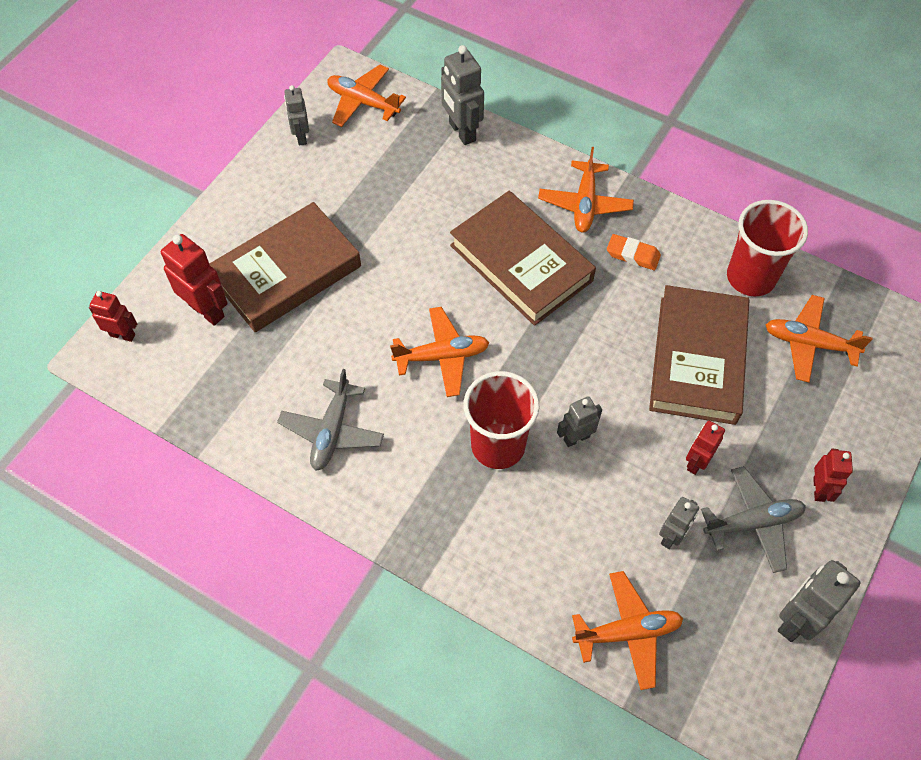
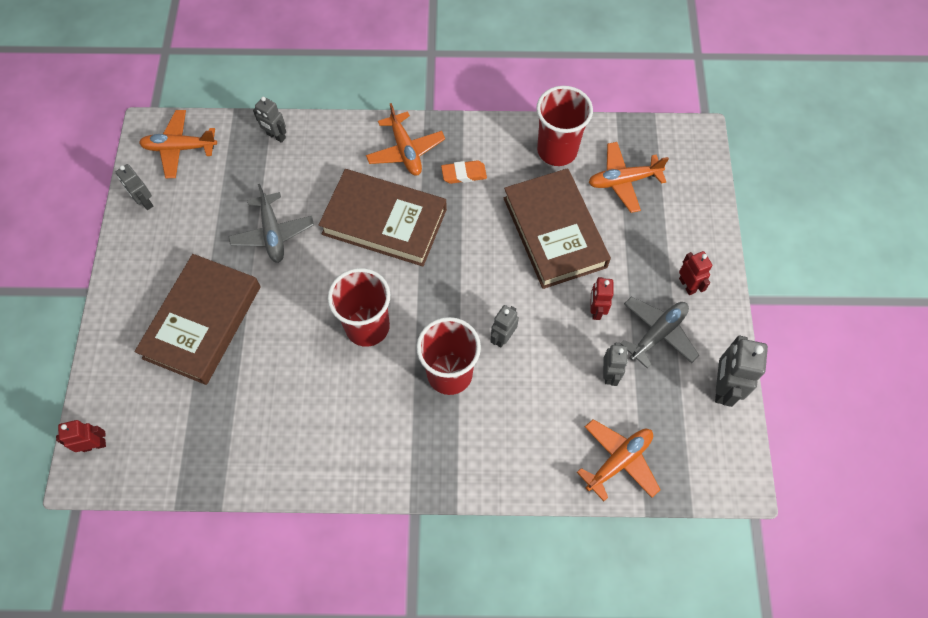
camera: 30 degrees left, 5 degrees up
(207, 310) = (154, 387): red robot -> none
(332, 431) = (317, 431): grey plane -> grey plane (272, 233)
(442, 356) = (367, 326): orange plane -> red cup
(461, 132) = (276, 136): grey robot -> grey robot, size x0.62

